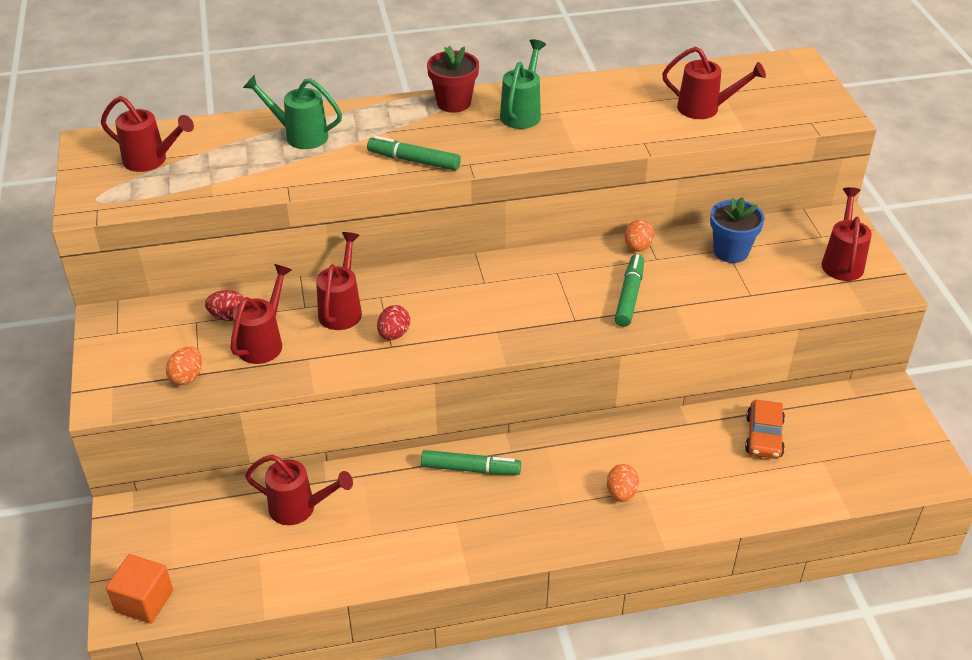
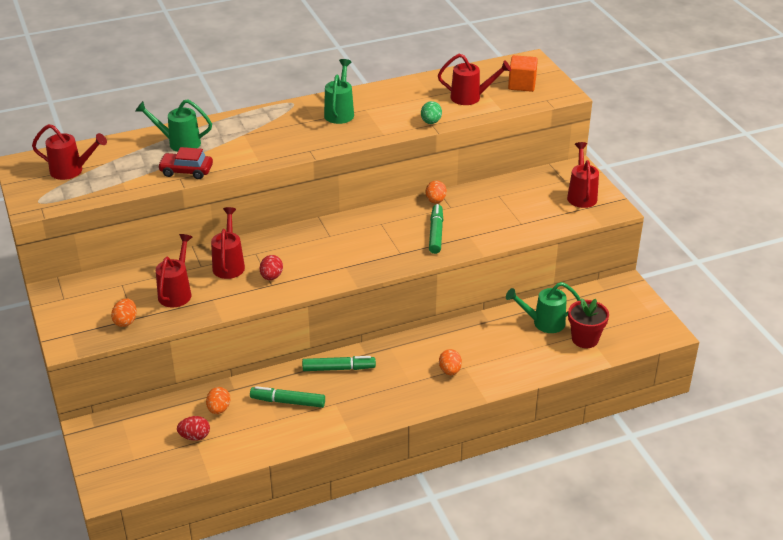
camera: 10 degrees left, 5 degrees down
(144, 601) = (119, 482): orange cube -> orange cube (522, 84)
(228, 316) = (145, 278): red egg -> red egg (195, 436)
(298, 177) = (186, 171): none -> red car
(299, 508) = (219, 409): red watering can -> orange egg
(414, 160) = (268, 152): green marker -> green marker (288, 402)
(453, 103) = (288, 110): red flower pot -> red flower pot (585, 339)
(643, 139) = (431, 122): none -> green egg
(731, 251) = (502, 197): blue flower pot -> none
(764, 436) = (543, 323): orange car -> green watering can

